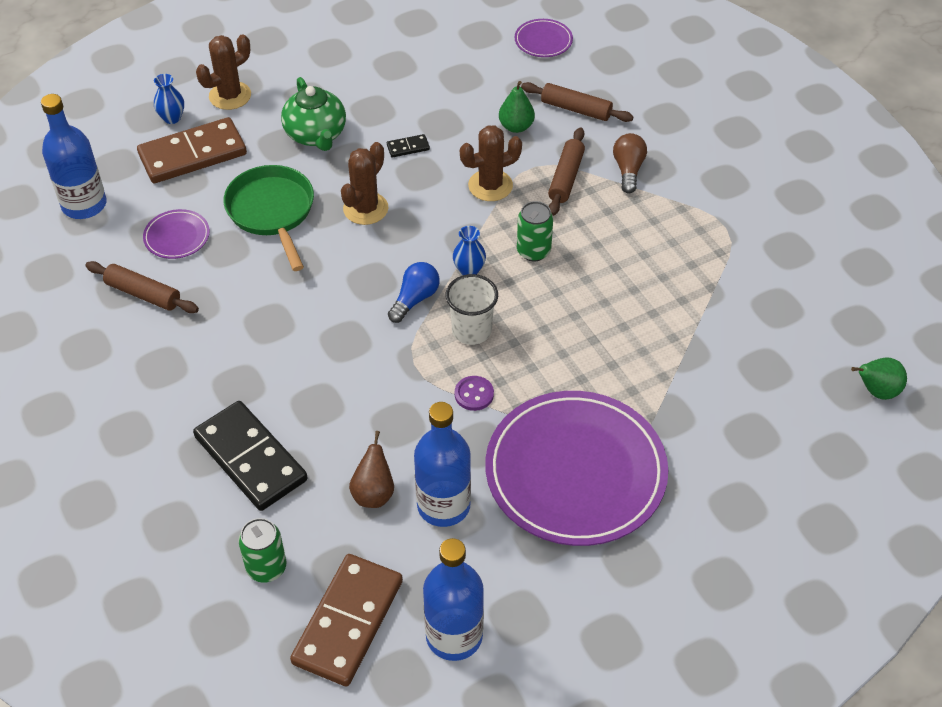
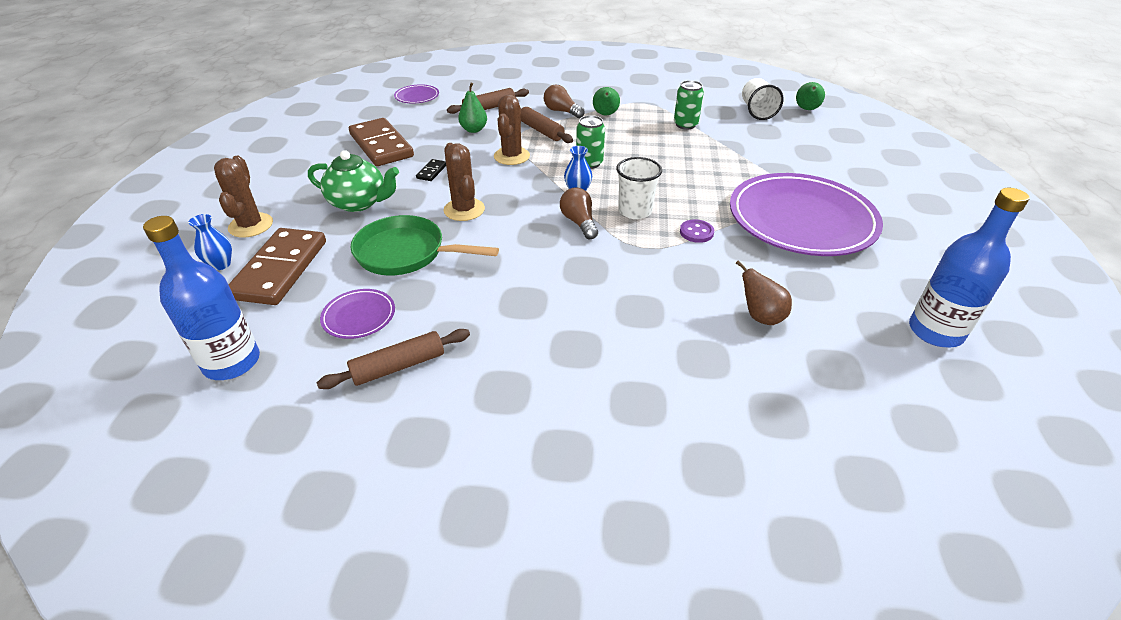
camera: 55 degrees left, 10 degrees down
(251, 458) = (669, 374): black domino -> none
(266, 567) = (808, 415): green can -> green can (685, 125)
(348, 622) = (897, 386): brown domino -> brown domino (381, 145)
(415, 299) = (579, 222): blue light bulb -> brown light bulb
(443, 505) = (796, 286): blue bottle -> none
(658, 209) = (605, 114): none -> green pear
(815, 343) = (757, 111): none -> white cup

